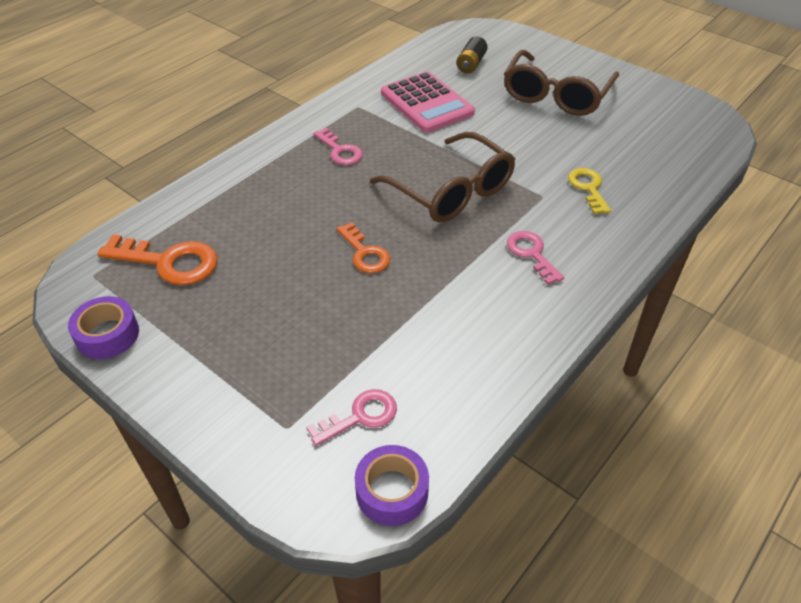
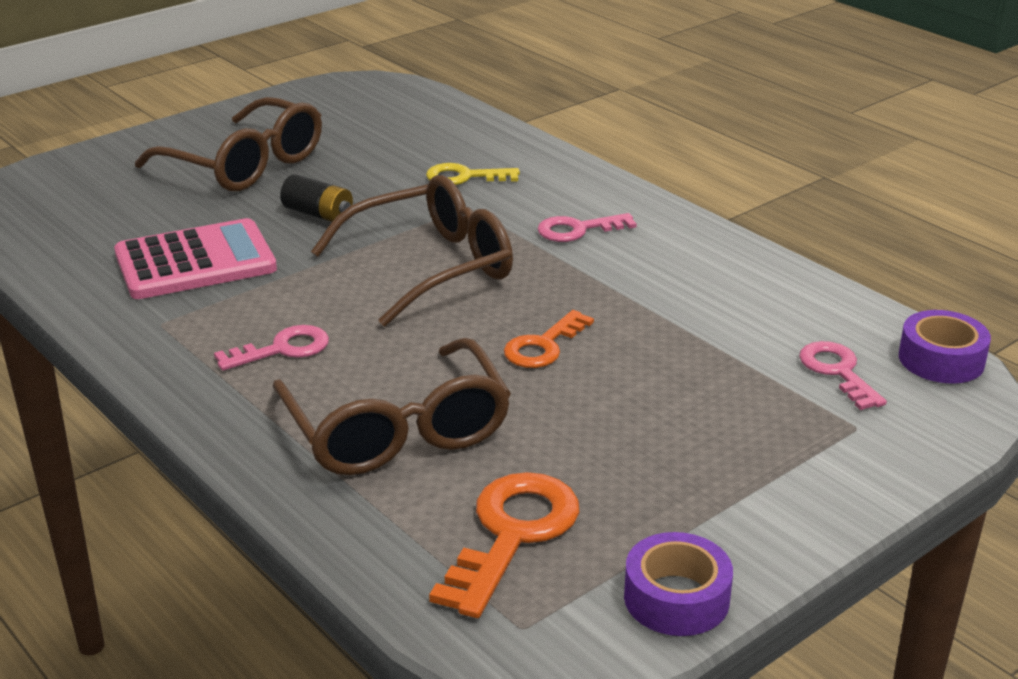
camera: 80 degrees left, 15 degrees down
(264, 205) = (397, 431): none -> brown glasses
(364, 253) = (543, 346): orange key -> orange key turned 150 degrees clockwise
(471, 64) = (109, 213): black battery -> black battery (318, 214)

